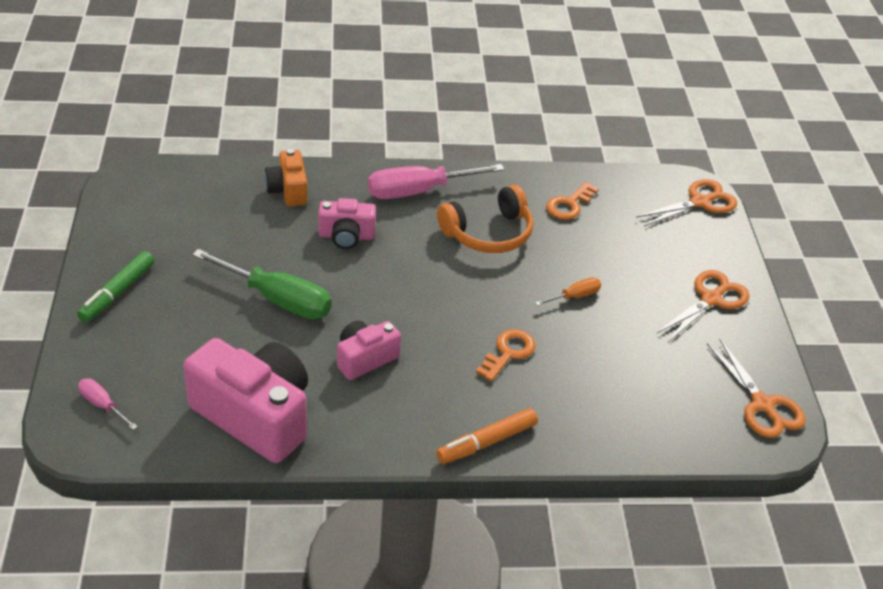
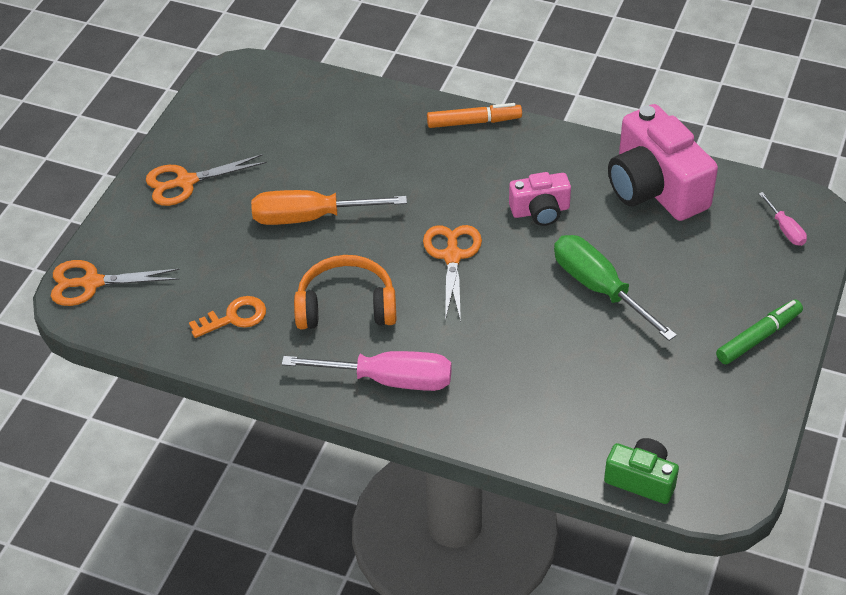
camera: 150 degrees left, 5 degrees up
(195, 172) = (641, 479): none -> green camera
(288, 190) = (539, 422): orange camera -> none
(346, 236) = (499, 342): pink camera -> none
(508, 353) = (409, 183): orange key -> none
(574, 296) = (310, 217): orange screwdriver -> orange screwdriver, size x2.05
(762, 405) = (230, 92): orange scissors -> orange scissors (452, 256)

